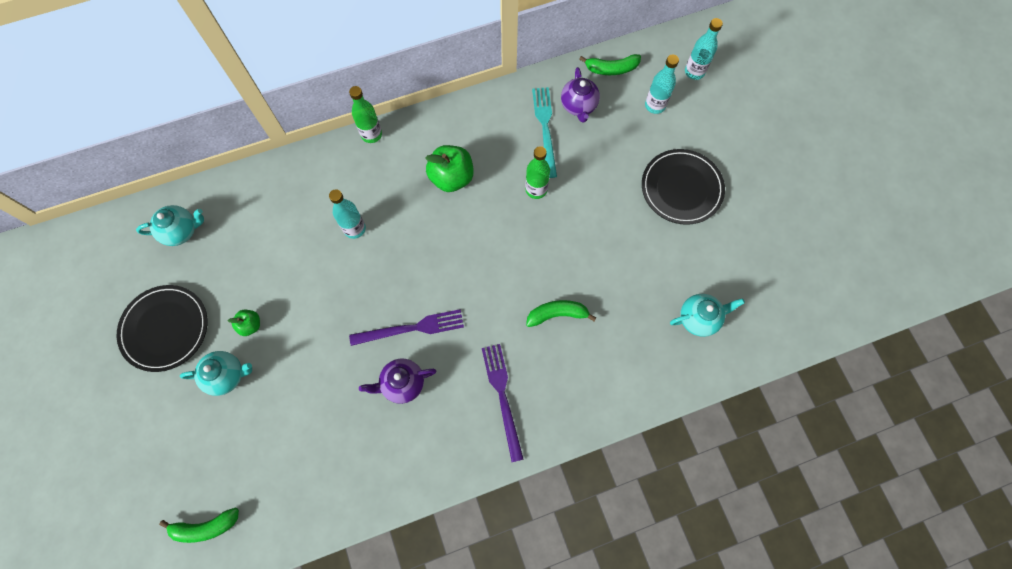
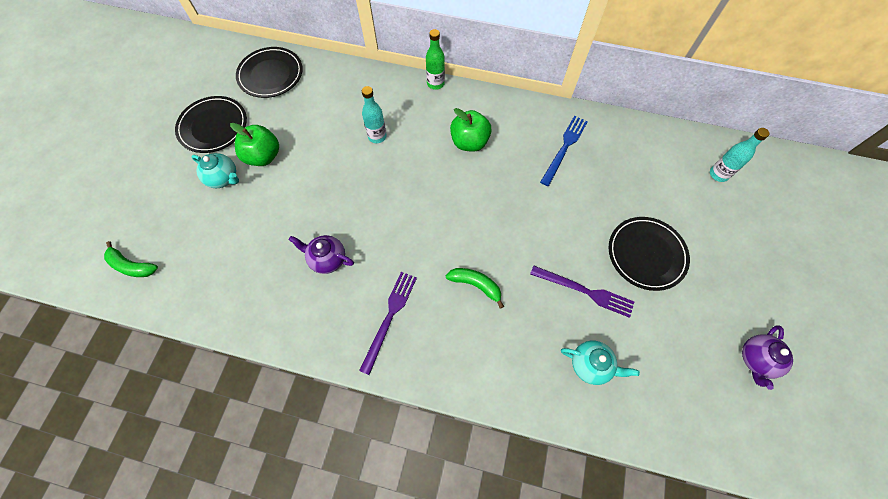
camera: 35 degrees right, 5 degrees down
(181, 231) = (270, 75): turquoise teapot -> black plate
(250, 325) = (263, 156): green apple -> green apple, size x1.88
(411, 328) = (363, 225): purple fork -> purple fork (585, 291)
(536, 189) = (526, 186): green bottle -> none
(545, 128) = (564, 148): turquoise fork -> blue fork
(578, 106) = (602, 147): purple teapot -> purple teapot (755, 359)
(611, 69) = (648, 135): green banana -> none
(655, 105) = (666, 180): turquoise bottle -> none

